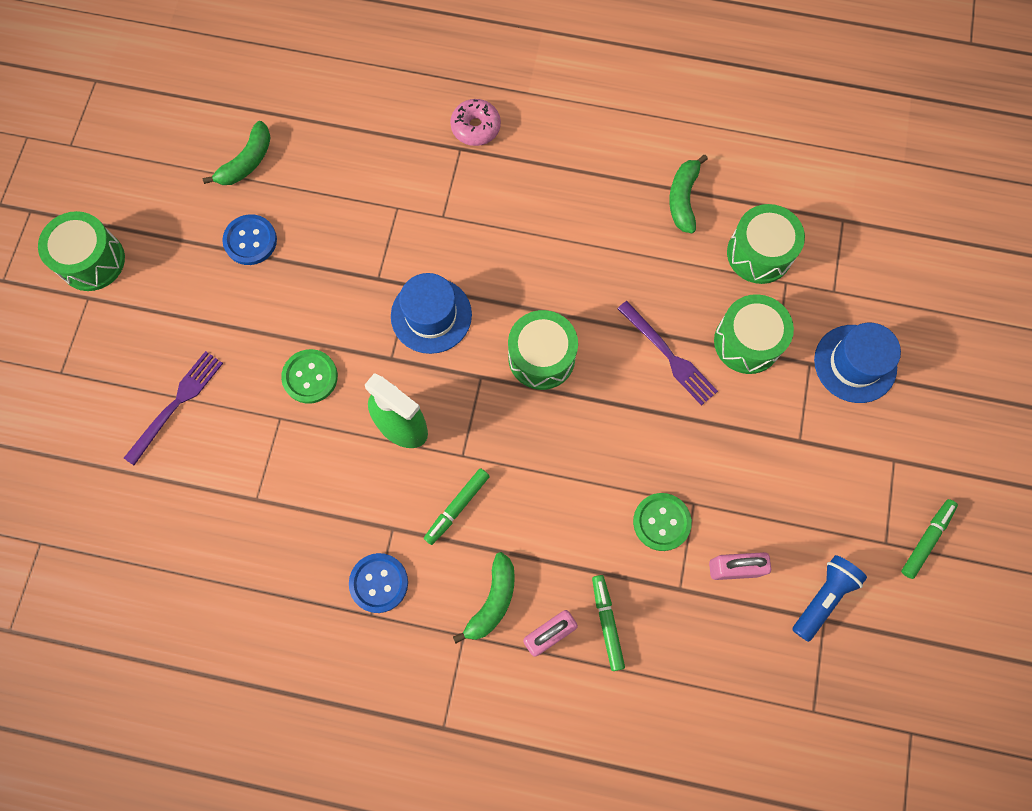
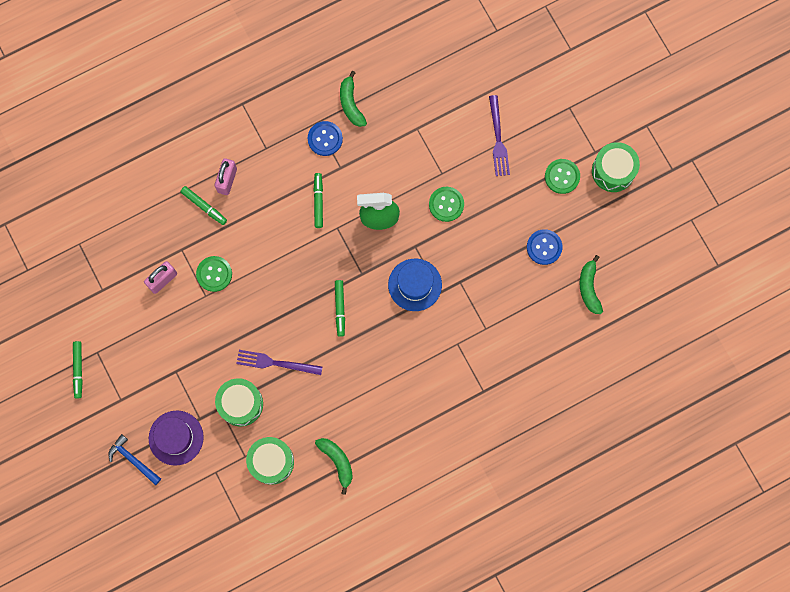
camera: 140 degrees right, 5 degrees up
(152, 300) = (562, 176): none -> green button
(475, 127) = (486, 411): pink donut -> none
(492, 601) = (265, 173): green banana -> green banana (351, 104)
(541, 357) = (340, 309): green drum -> green marker
(823, 597) = (110, 300): blue flashlight -> none
(855, 363) = (176, 437): blue hat -> purple hat
(926, 378) = (133, 459): none -> blue hammer

